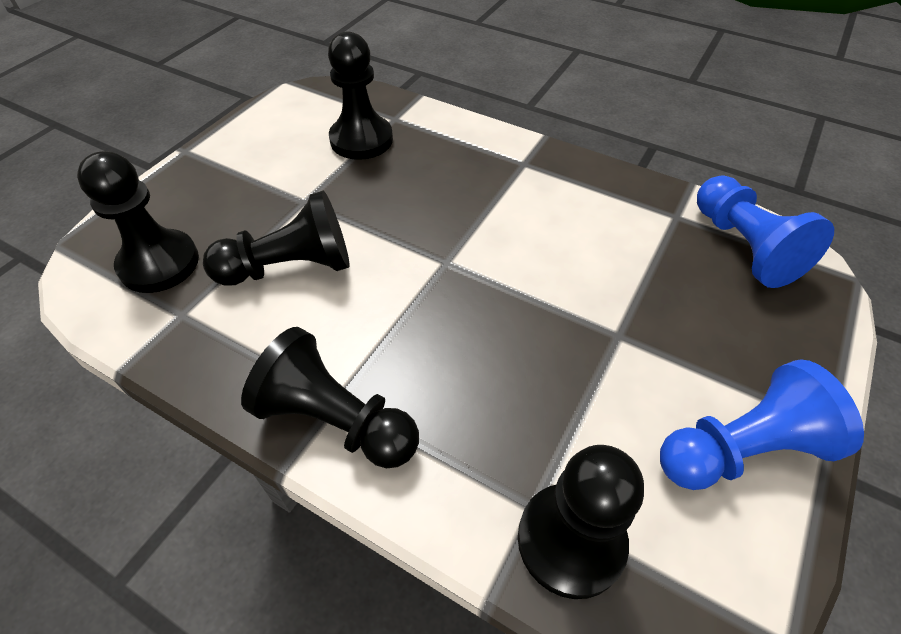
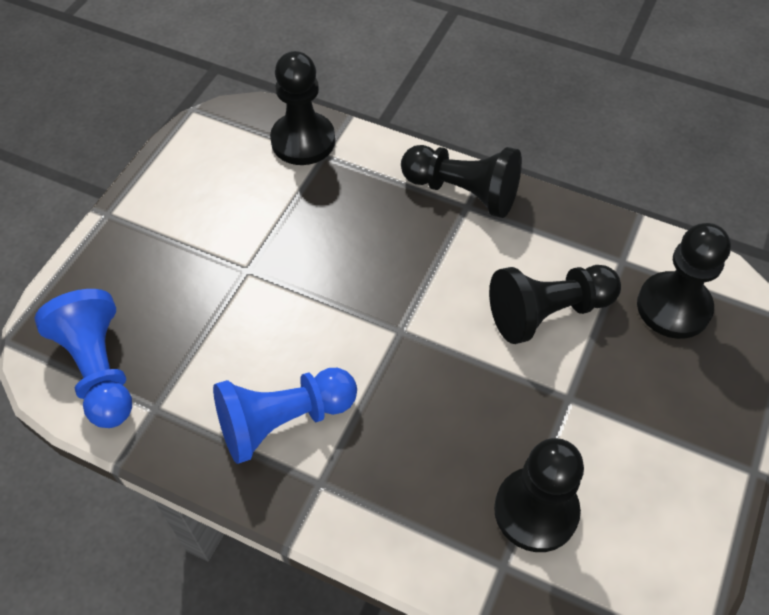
camera: 175 degrees right, 5 degrees up
(741, 449) = (180, 194): blue pawn -> blue pawn (283, 421)

